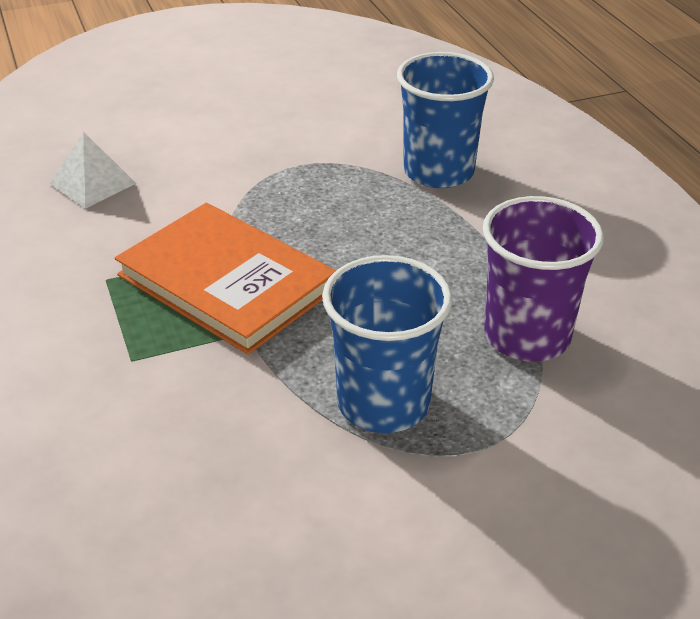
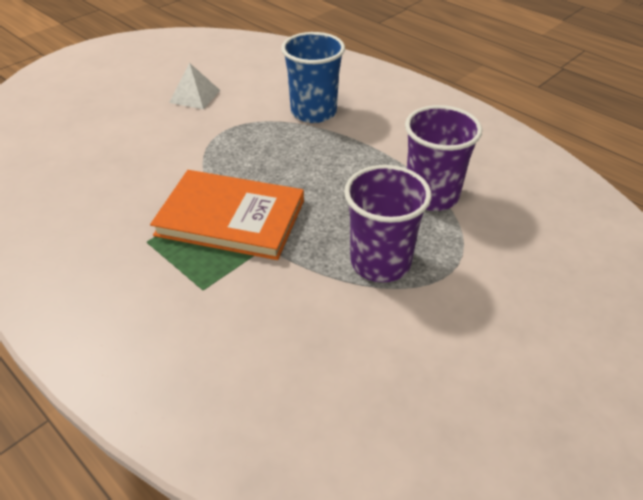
camera: 25 degrees left, 5 degrees up
(93, 183) = (91, 179): white pyramid -> white pyramid (195, 96)
(383, 403) = (380, 262): blue cup -> purple cup

